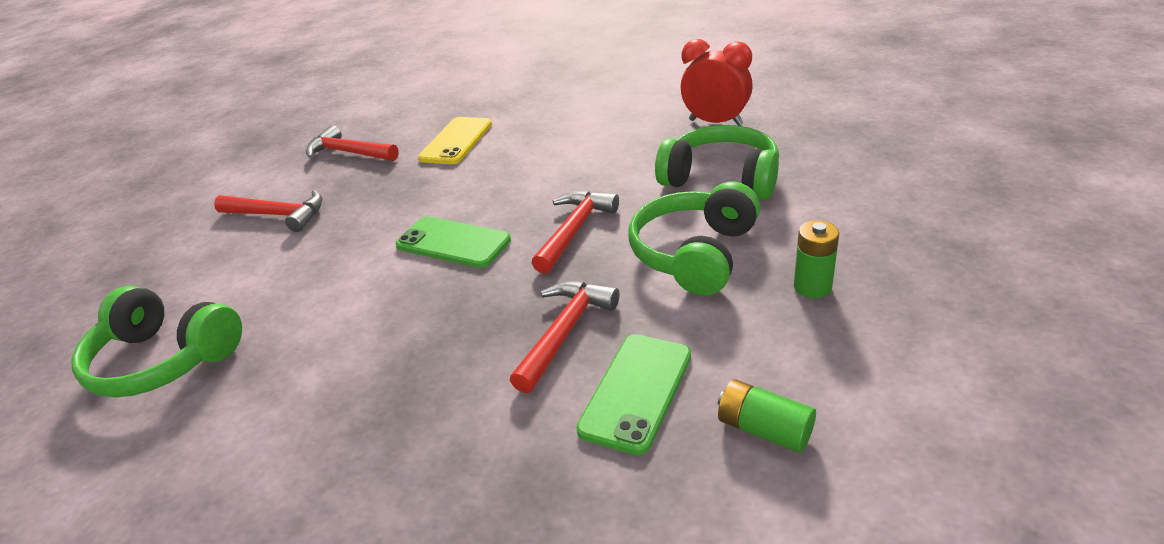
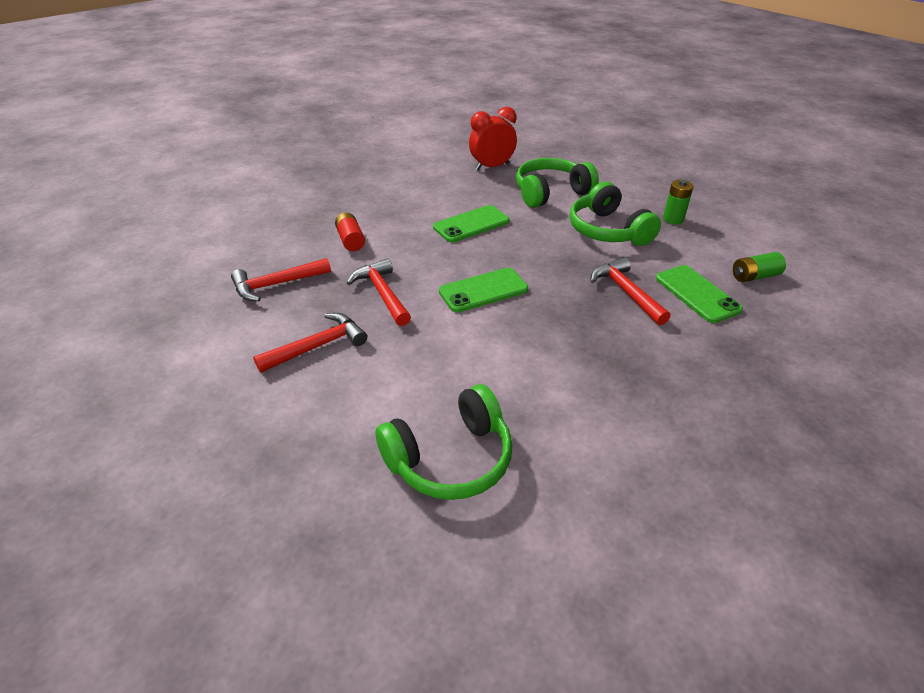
camera: 55 degrees left, 5 degrees up
(456, 141) = (351, 240): yellow phone -> red battery
(572, 174) = (471, 224): none -> green phone
(574, 231) = (534, 250): red hammer -> red hammer (382, 294)

